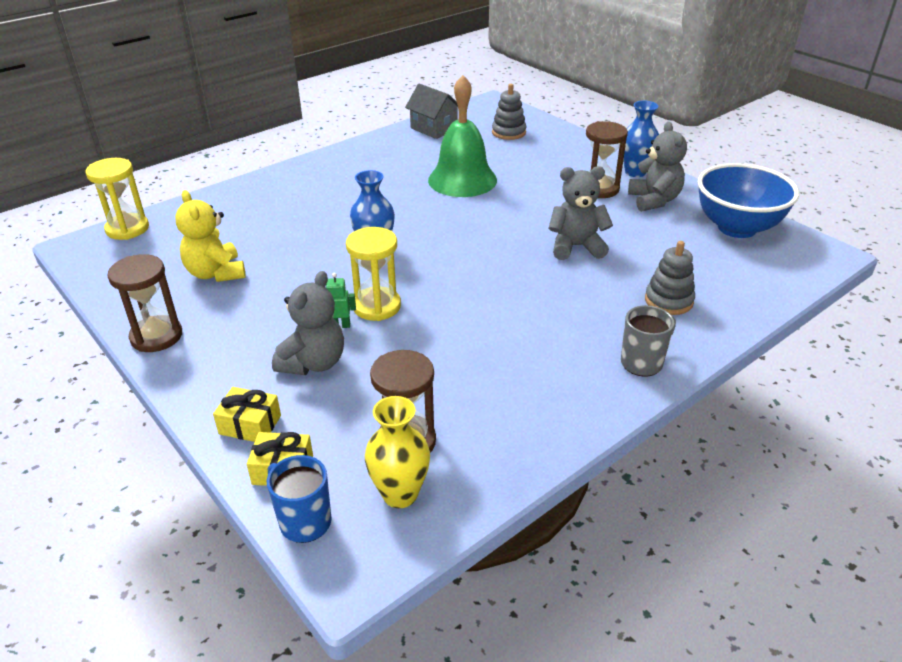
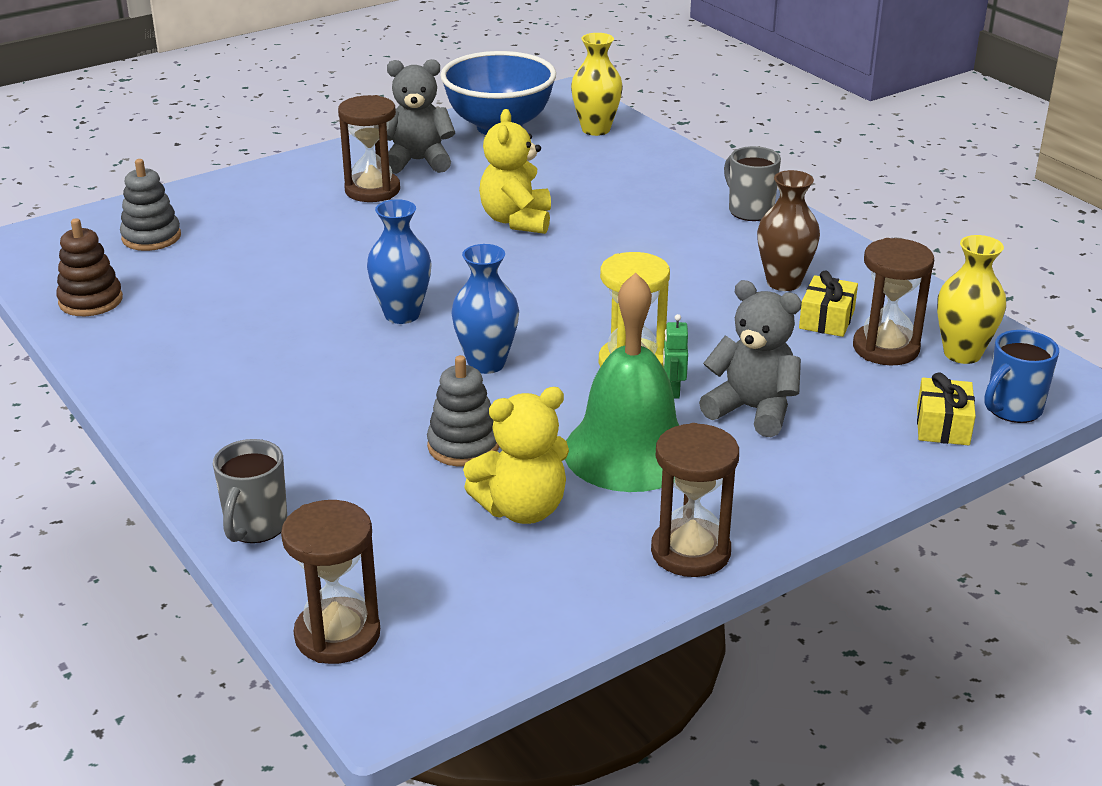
camera: 85 degrees left, 5 degrees down
(127, 229) = (337, 635): yellow hourglass -> brown hourglass
(219, 198) = (255, 527): none -> grey mug
(250, 425) = (873, 453): yellow gift -> yellow gift (826, 319)
(434, 129) = (91, 301): grey house -> brown stacking toy
(462, 180) = (298, 285): green bell -> green bell (629, 451)
(512, 382) = (783, 282): none -> brown vase
(576, 247) = (516, 220): grey teddy bear -> yellow teddy bear
(635, 172) = (335, 162): blue vase -> blue vase (402, 314)
(668, 301) = (641, 183): grey stacking toy -> grey stacking toy (463, 446)
(764, 273) = (596, 129): none -> yellow vase

